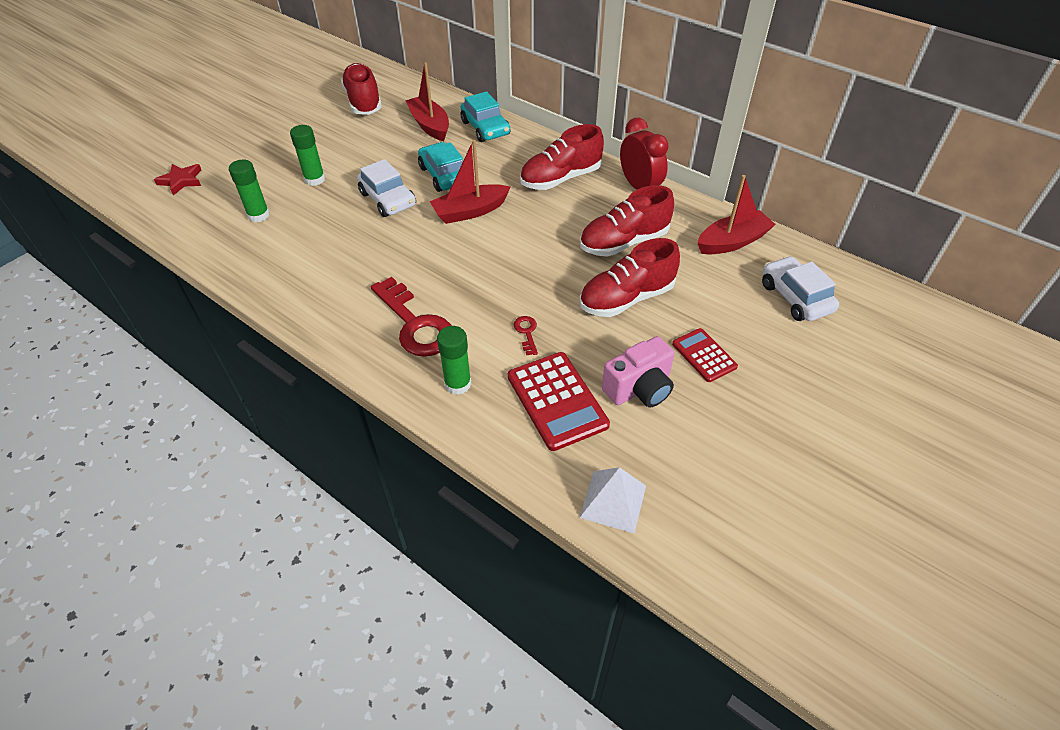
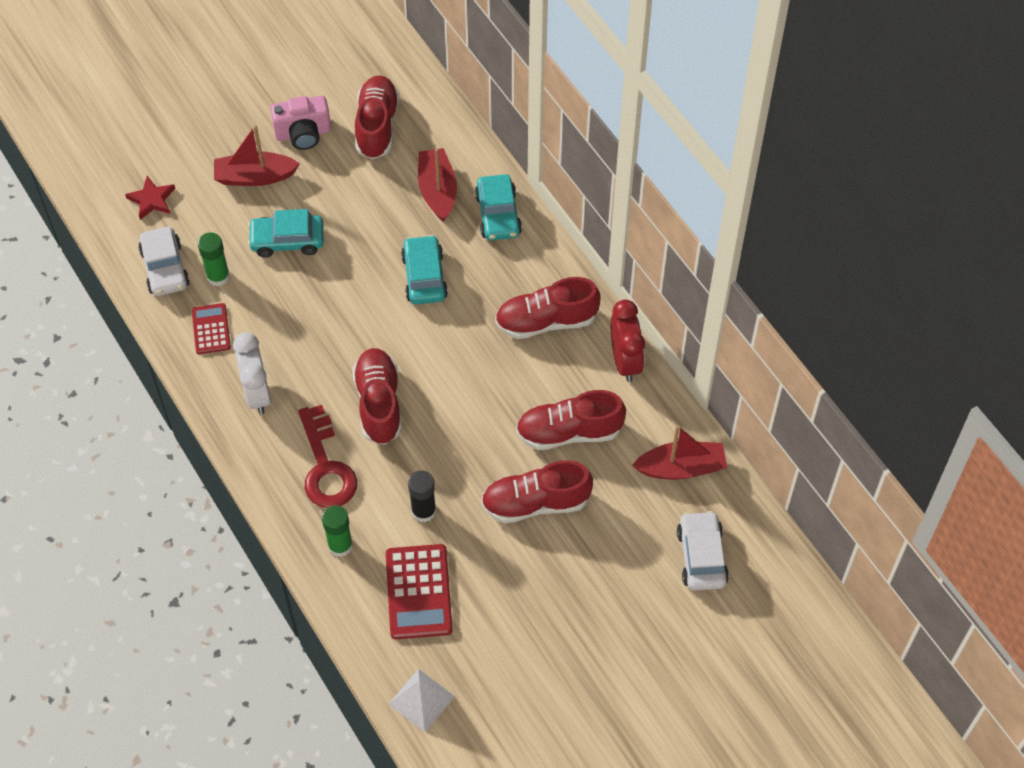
camera: 20 degrees right, 10 degrees up
(314, 179) = (287, 240): green glue stick -> turquoise car
(325, 286) = (257, 393): none -> white clock
(388, 199) = (353, 295): white car -> white car (165, 268)
(445, 265) = (379, 403): none -> red shoe
(470, 211) = (431, 339): red boat -> red boat (255, 176)
(527, 333) = (423, 511): red key -> black glue stick
(639, 388) = (496, 604): pink camera -> pink camera (303, 133)
(704, 355) = (574, 591): red calculator -> red calculator (211, 329)

